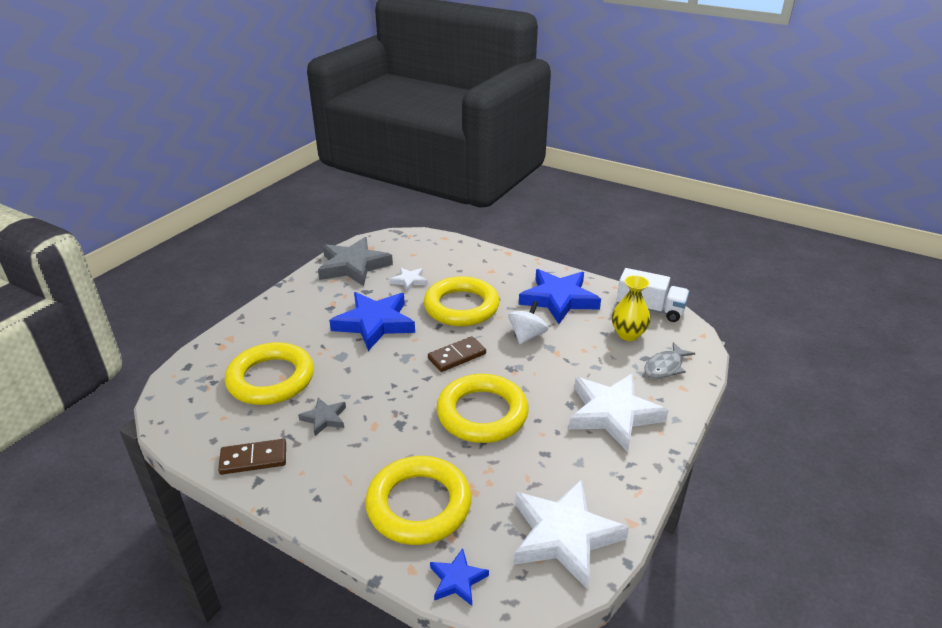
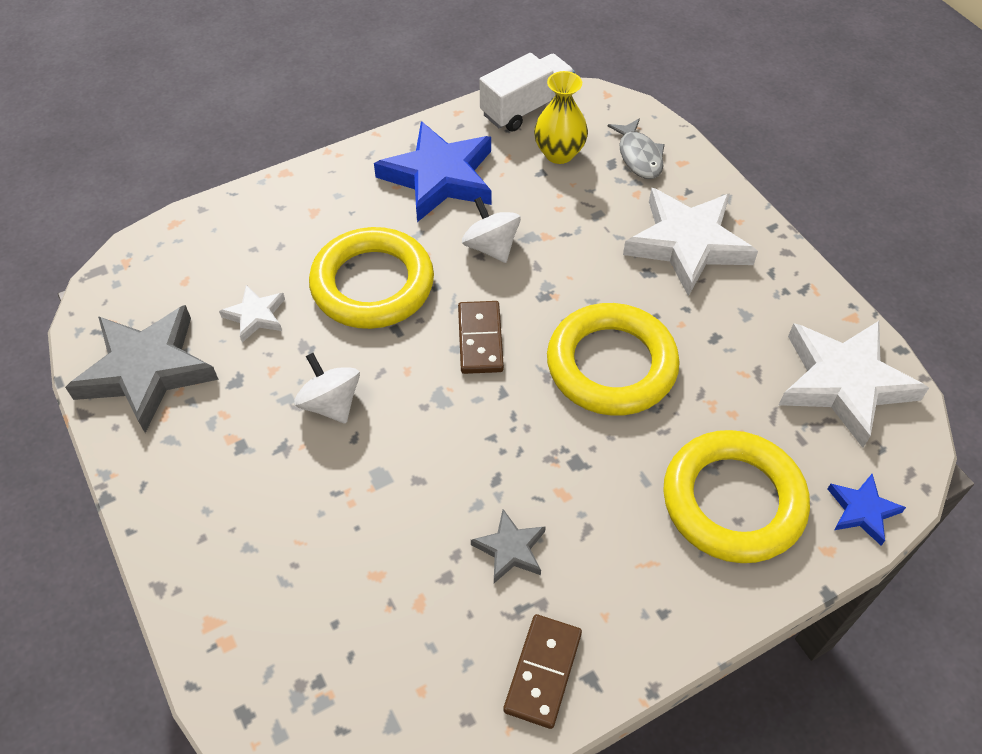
camera: 60 degrees left, 20 degrees up
(271, 379) = (370, 592): yellow ring -> none
(374, 323) = (331, 403): blue star -> white spinning top

